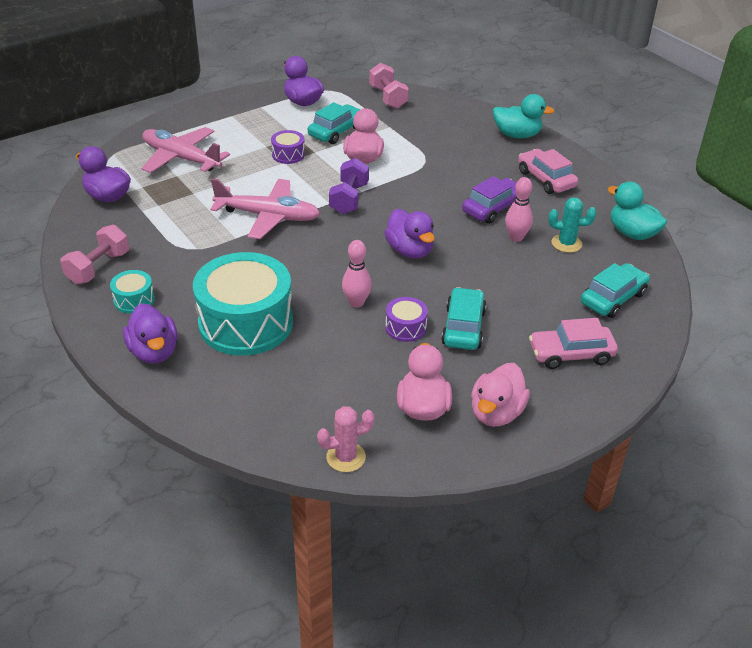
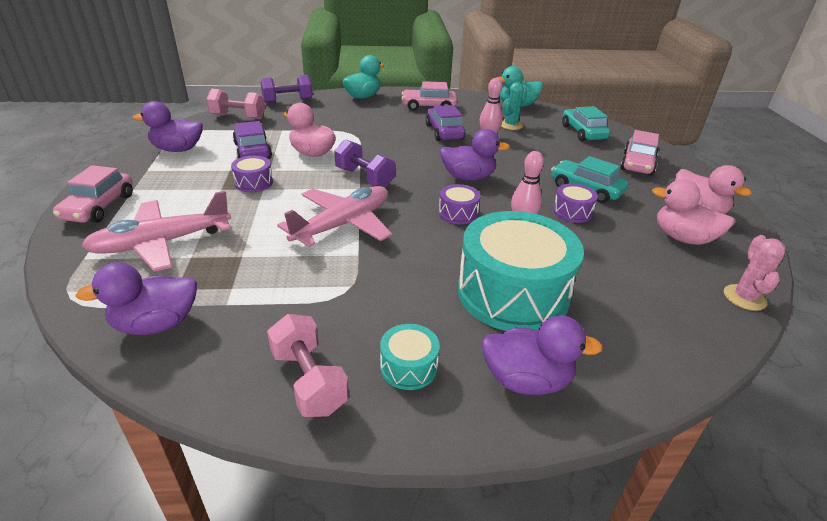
camera: 60 degrees left, 5 degrees down
(199, 116) = (99, 207): none -> pink car
(336, 131) = (252, 151): turquoise car -> purple car
(338, 264) = (458, 213): none -> purple drum
(451, 104) = (288, 101): none -> purple dumbbell

